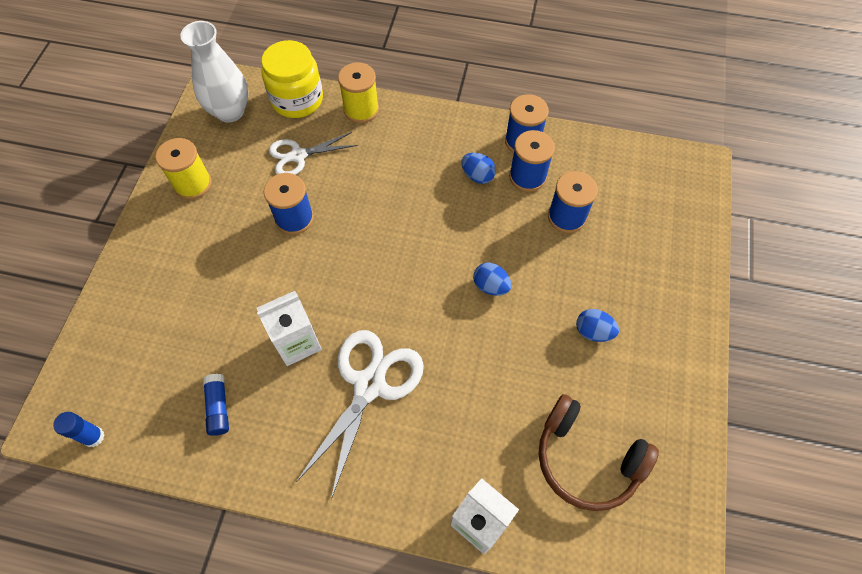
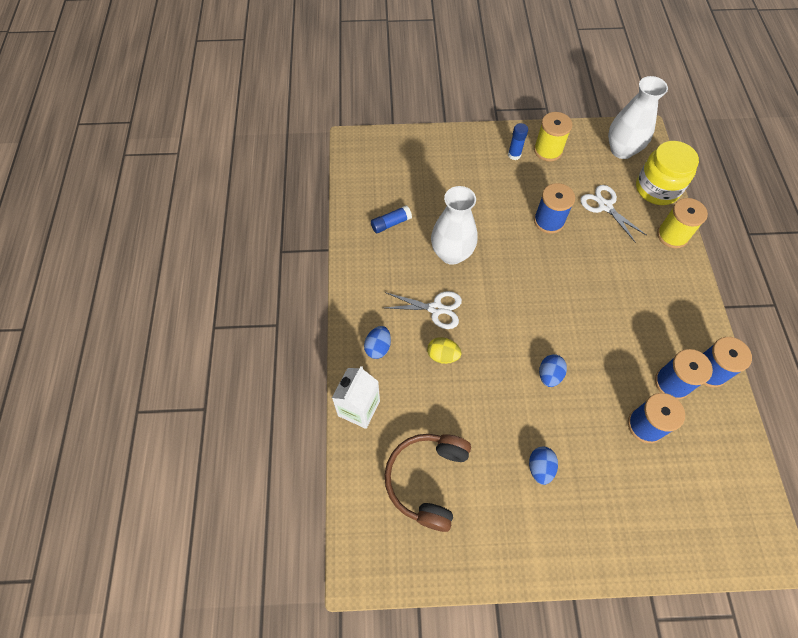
camera: 75 degrees right, 0 degrees up
(94, 437) = (352, 166): blue glue stick -> blue glue stick (514, 155)
(297, 342) = (451, 254): white carton -> white vase
(369, 385) = (436, 309): white scissors -> white scissors, size x0.63
(435, 395) = (443, 355): none -> yellow egg
(477, 176) = (652, 341): blue egg -> blue egg (378, 347)

